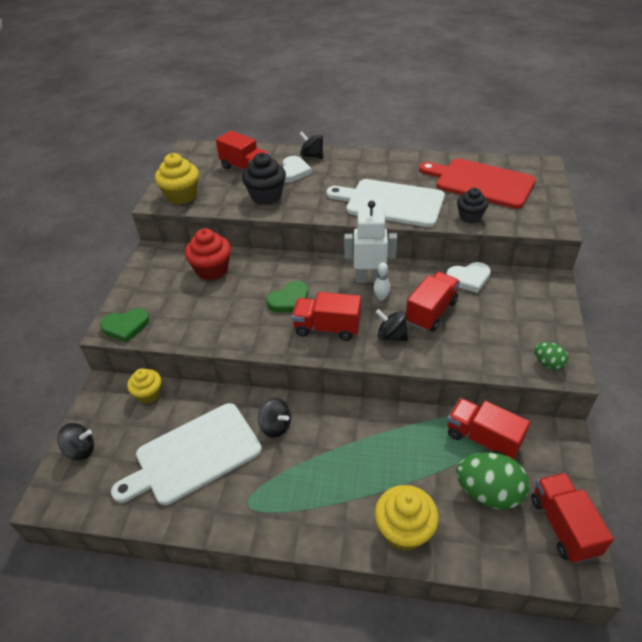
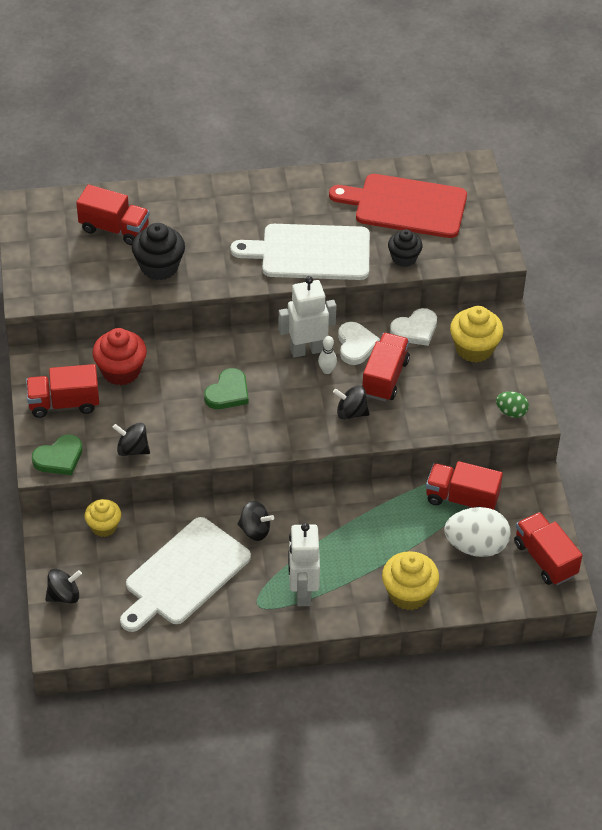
camera: 20 degrees left, 5 degrees up
(181, 196) = (54, 283): yellow cupcake -> yellow cupcake (474, 348)
(293, 172) = (177, 224): white heart -> white heart (356, 345)
(296, 501) = (302, 592): none -> white robot
(312, 156) = (190, 194): black spinning top -> black spinning top (132, 449)
(327, 328) = (281, 417): red truck -> red truck (64, 403)
(488, 492) = (476, 546): green egg -> white egg

